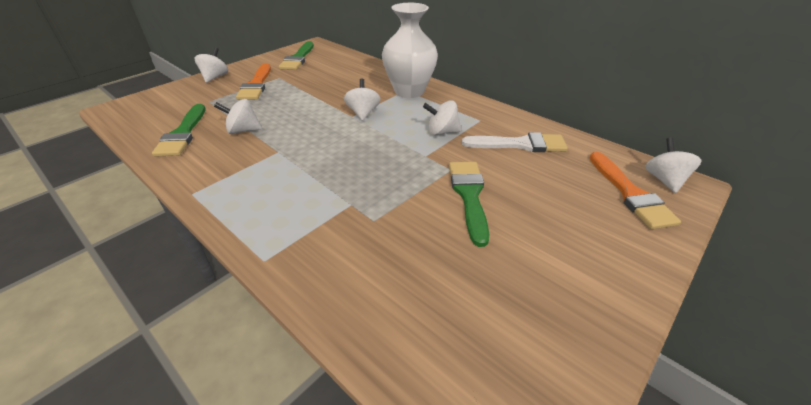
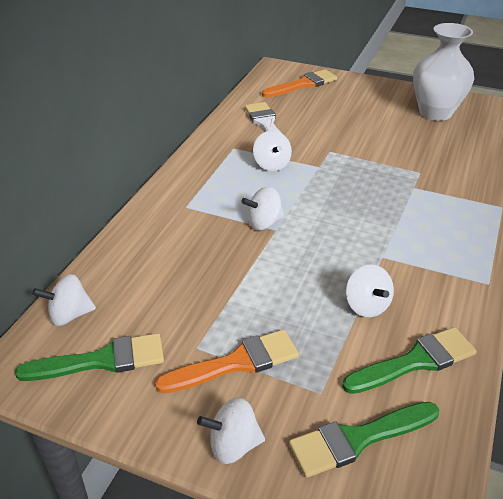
camera: 110 degrees left, 0 degrees up
(409, 91) = (188, 203): white vase -> white vase (435, 112)
(469, 195) = (356, 139): green brush -> green brush (357, 439)
(664, 180) = (277, 74): white spinning top -> white spinning top (69, 315)

